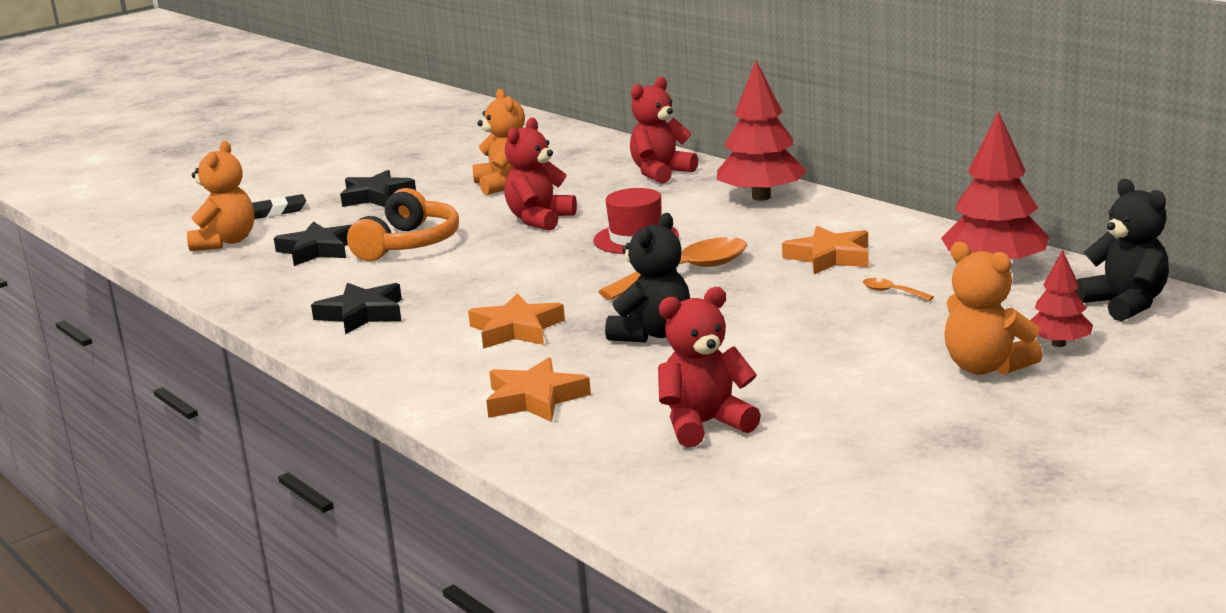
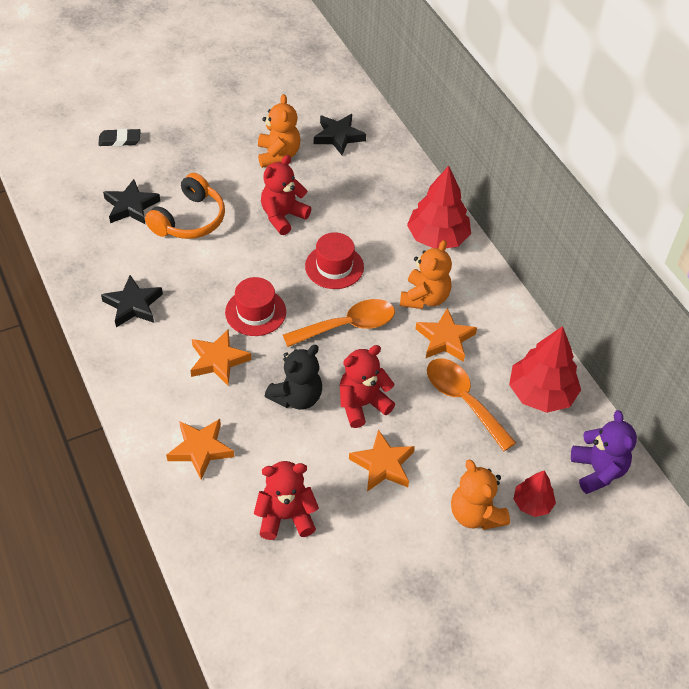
camera: 10 degrees right, 30 degrees up
(225, 242) = (77, 173): orange teddy bear -> orange teddy bear (424, 298)
(376, 196) = (190, 141): black star -> black star (338, 136)
(547, 287) = (255, 312): none -> red hat
(661, 173) = (386, 176): red teddy bear -> red teddy bear (362, 404)
(818, 358) = (383, 465): none -> orange star
(891, 292) = (463, 400): orange spoon -> orange spoon, size x2.38
(1125, 304) = (597, 471): black teddy bear -> purple teddy bear

